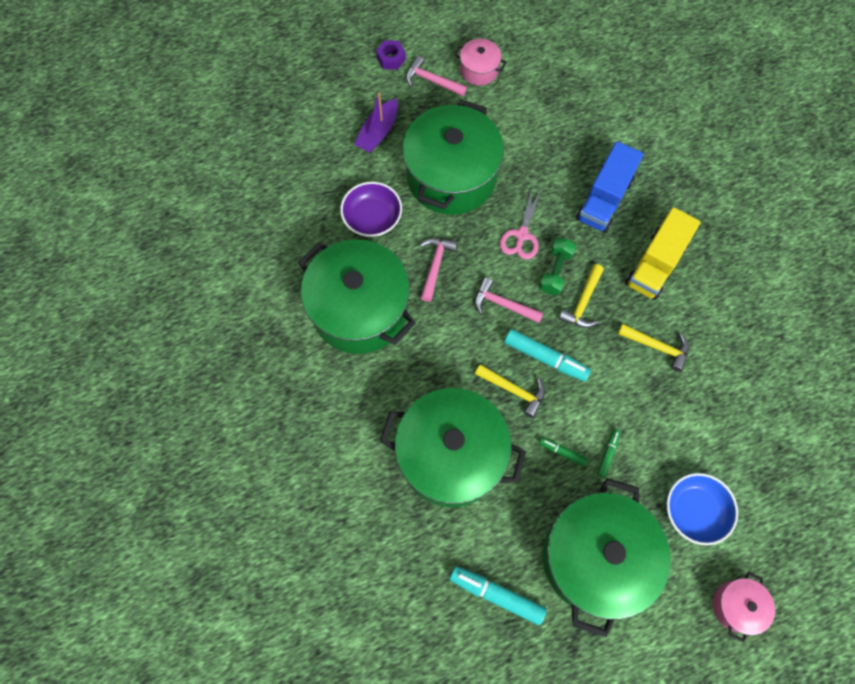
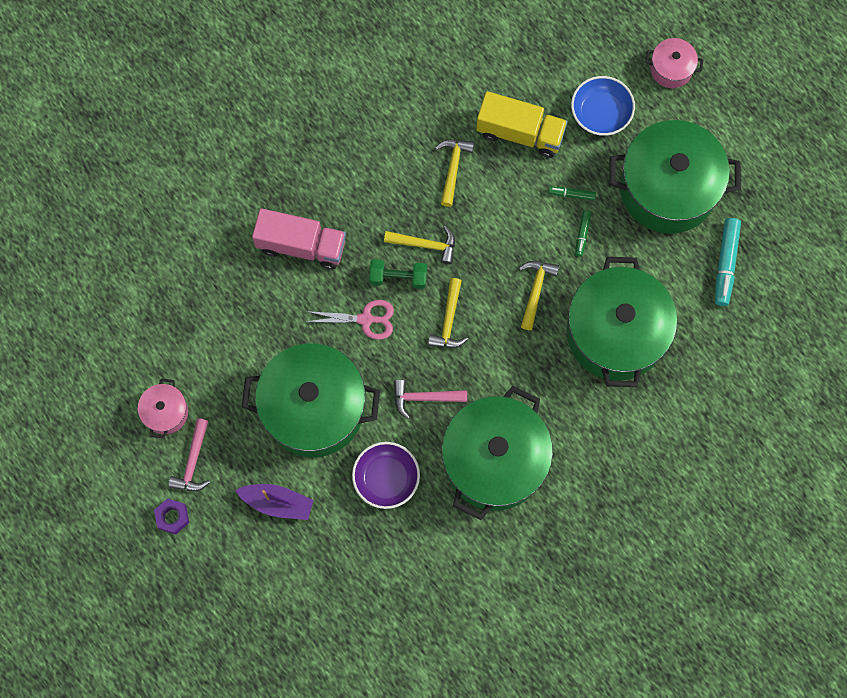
camera: 105 degrees left, 5 degrees up
(503, 304) = (449, 320): pink hammer -> yellow hammer
(545, 358) = (494, 268): turquoise marker -> none
(604, 199) = (301, 246): blue truck -> pink truck
(655, 264) = (364, 183): yellow truck -> yellow truck (520, 133)

